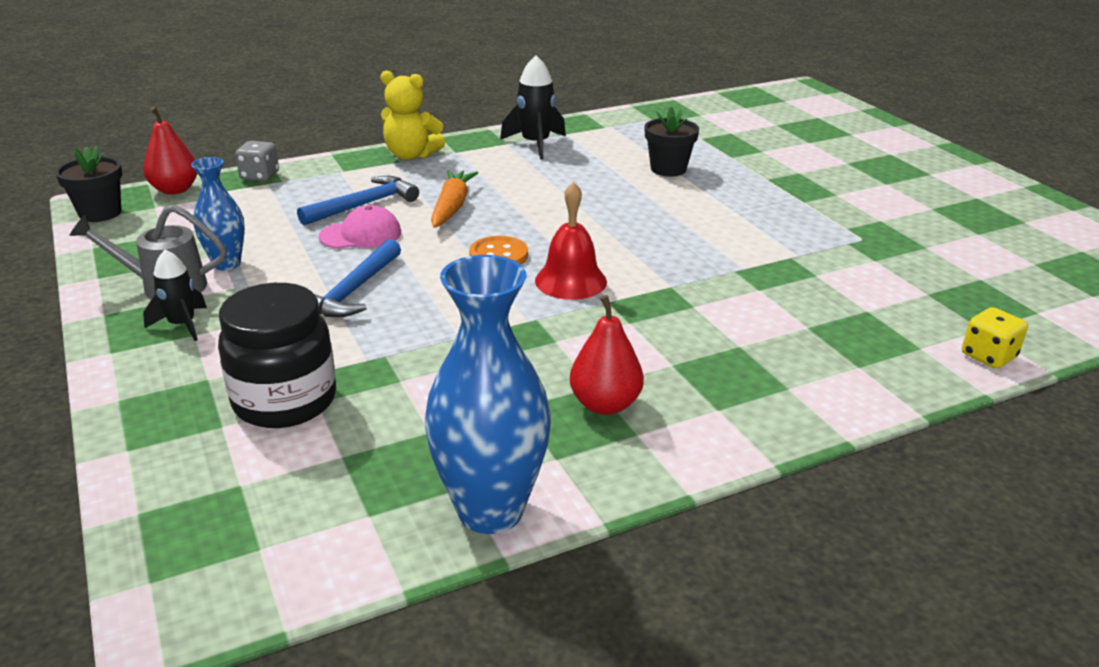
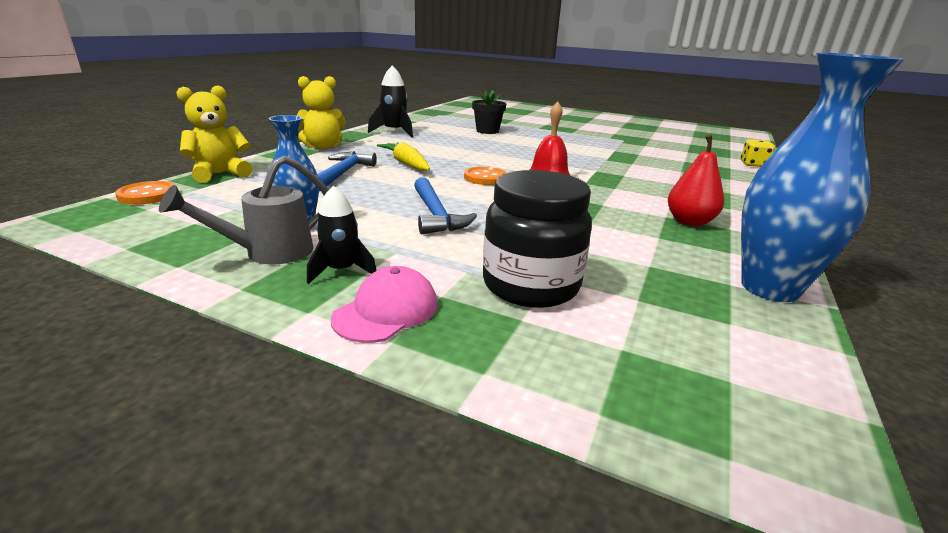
camera: 40 degrees left, 5 degrees down
(100, 213) = (87, 224): black flower pot -> none
(175, 189) = (148, 195): red pear -> orange button
(260, 176) = (220, 174): grey dice -> yellow teddy bear
(361, 235) = (374, 187): pink cap -> pink cap (386, 311)
(452, 207) = (406, 164): orange carrot -> yellow carrot

